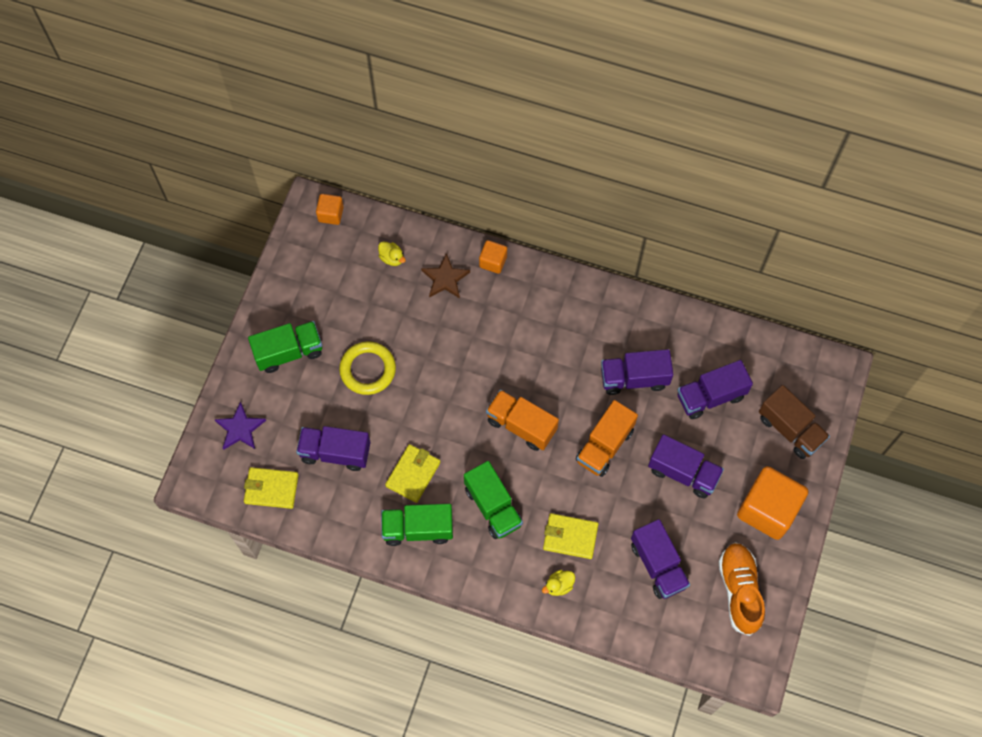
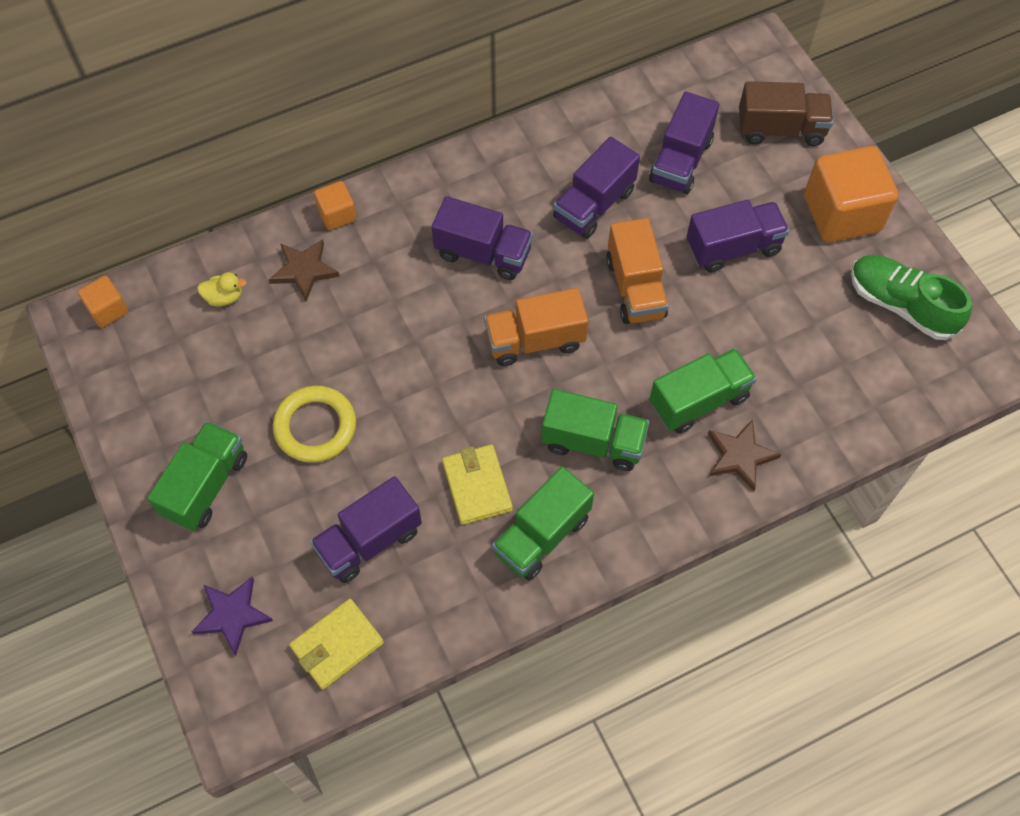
camera: 45 degrees left, 5 degrees down
(559, 585) = (740, 456): yellow duck -> brown star
(570, 537) = (699, 400): yellow wallet -> green truck
(658, 565) = (806, 350): purple truck -> purple truck (483, 253)
(739, 590) = (901, 305): orange shoe -> green shoe

